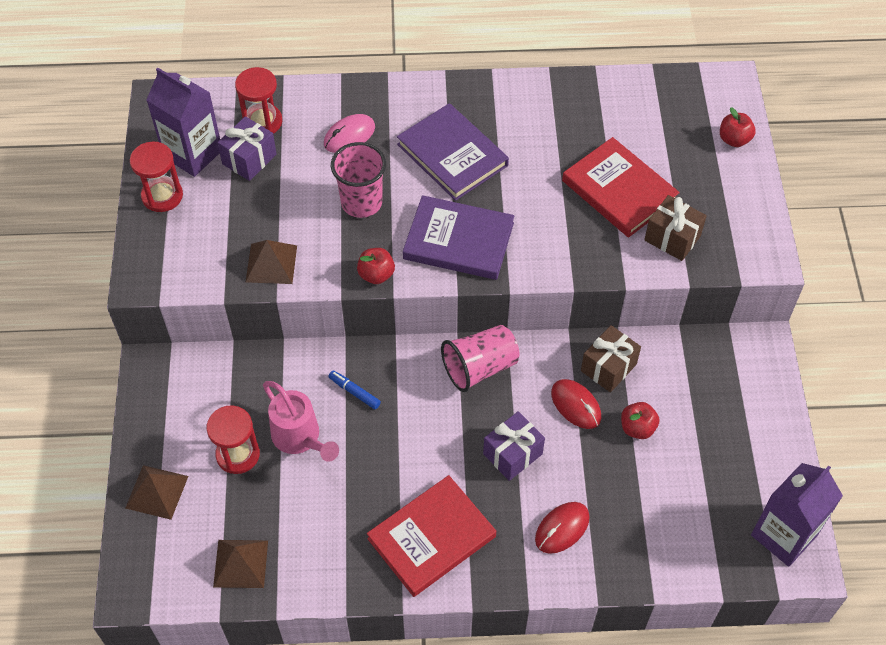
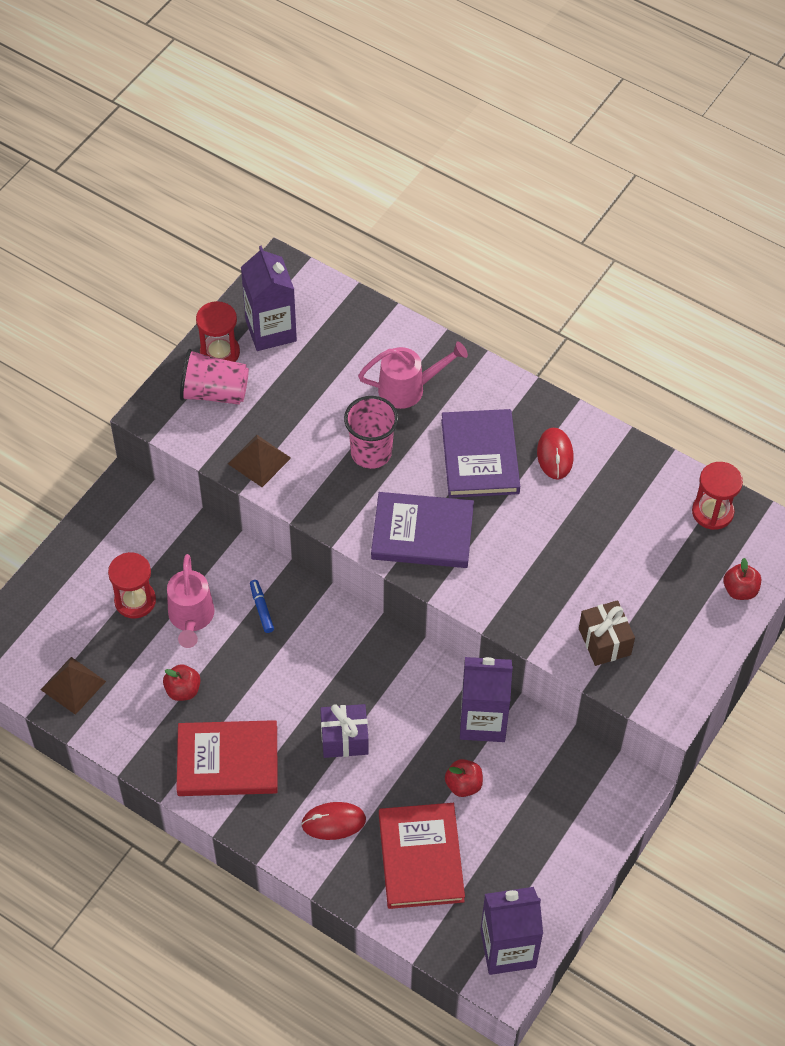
camera: 35 degrees right, 0 degrees up
(157, 492) = (55, 591): brown pyramid -> none
(249, 159) = (311, 361): purple gift -> none
(262, 122) = (347, 335): red hourglass -> red hourglass (712, 512)
(349, 135) = (408, 389): pink mouse -> pink watering can
(376, 275) = (333, 520): red apple -> red apple (183, 690)
(458, 241) = (422, 533): purple book -> purple book turned 45 degrees counterclockwise
(480, 367) = (377, 653): pink cup -> pink cup (214, 393)
(576, 405) = (429, 733): red mouse -> red mouse (555, 455)
(608, 367) = (483, 720): brown gift -> purple carton
(619, 190) = (595, 573): red book -> red book (420, 858)

